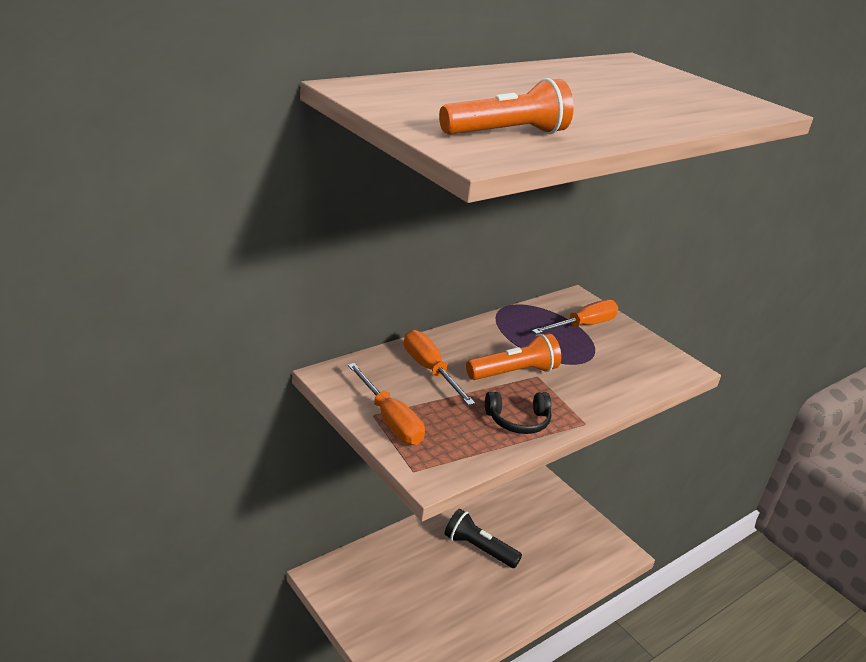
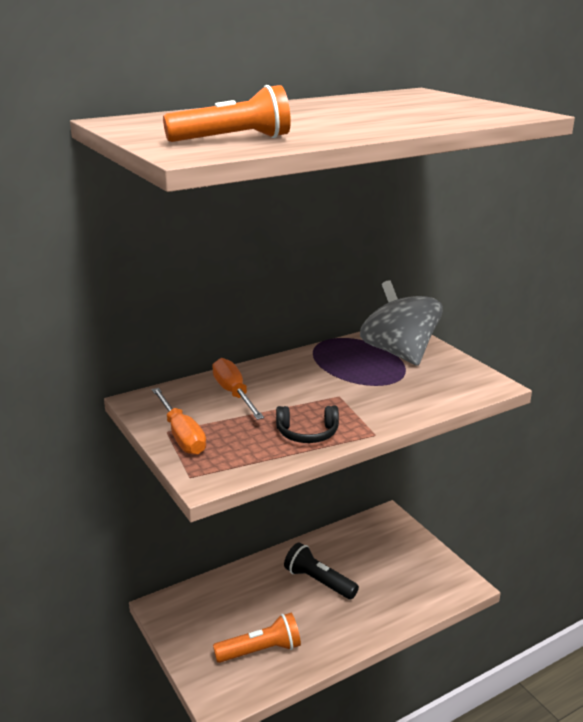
camera: 10 degrees right, 5 degrees down
(514, 372) = (316, 393): orange flashlight -> orange flashlight (261, 650)
(583, 326) = (399, 353): orange screwdriver -> grey spinning top

